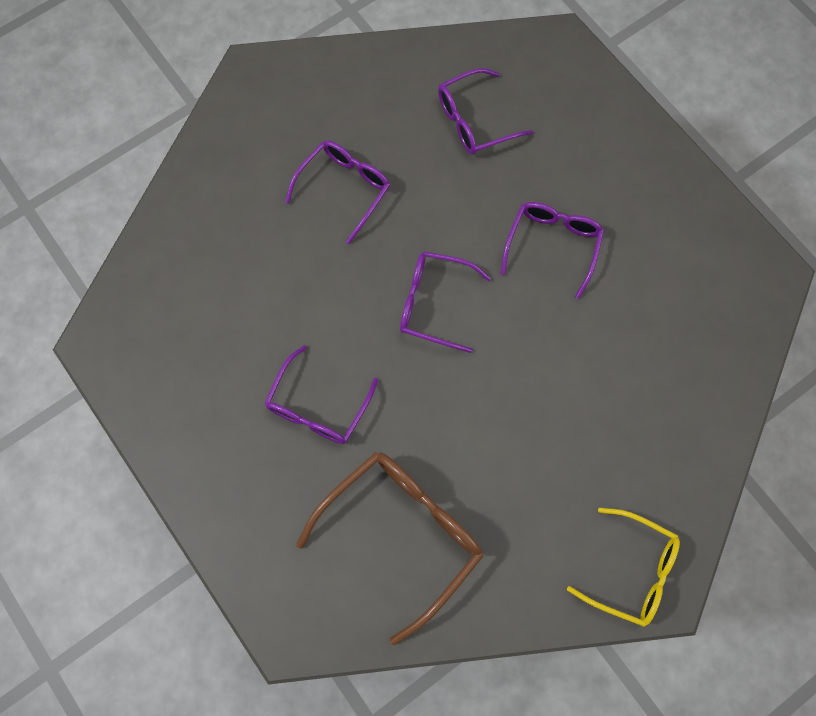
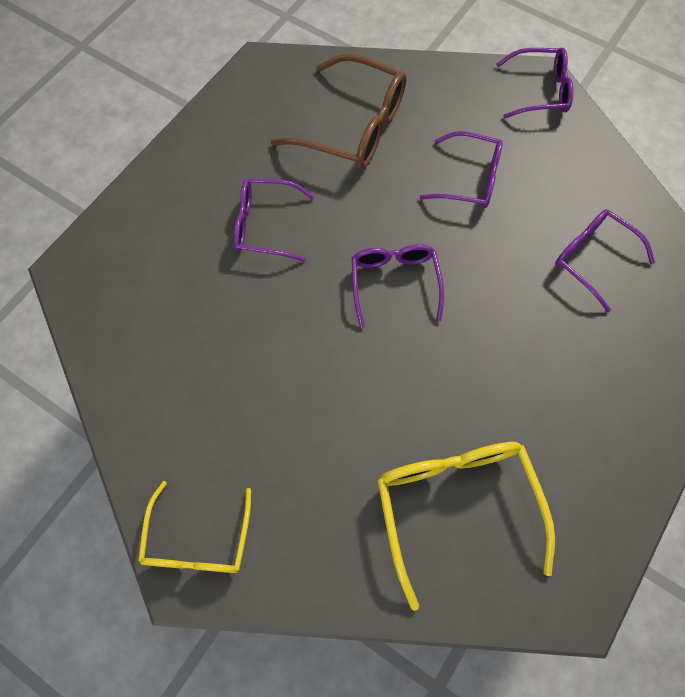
camera: 70 degrees right, 5 degrees down
(402, 533) = (175, 325): brown glasses -> brown glasses (353, 127)
(552, 245) = (500, 367): purple glasses -> purple glasses (540, 91)
(666, 333) = (456, 505): none -> yellow glasses

